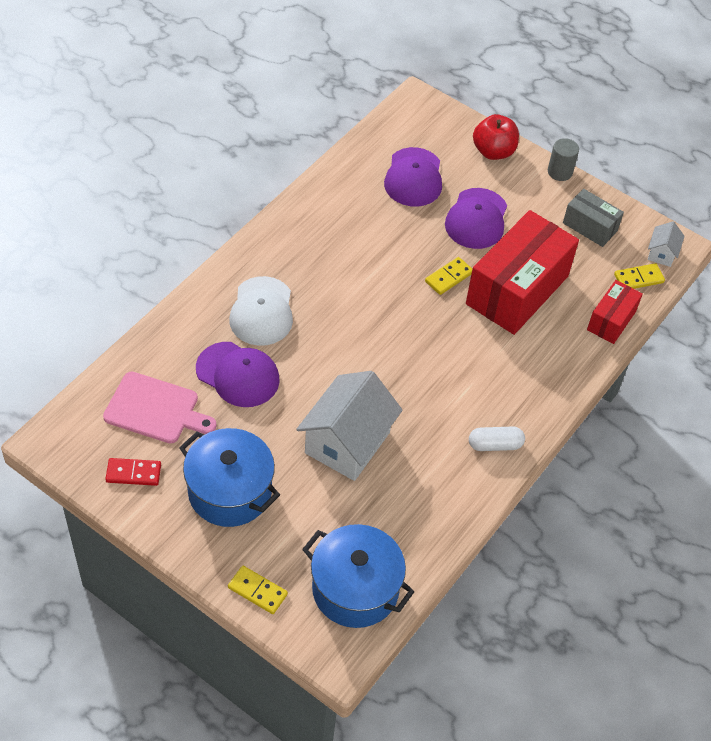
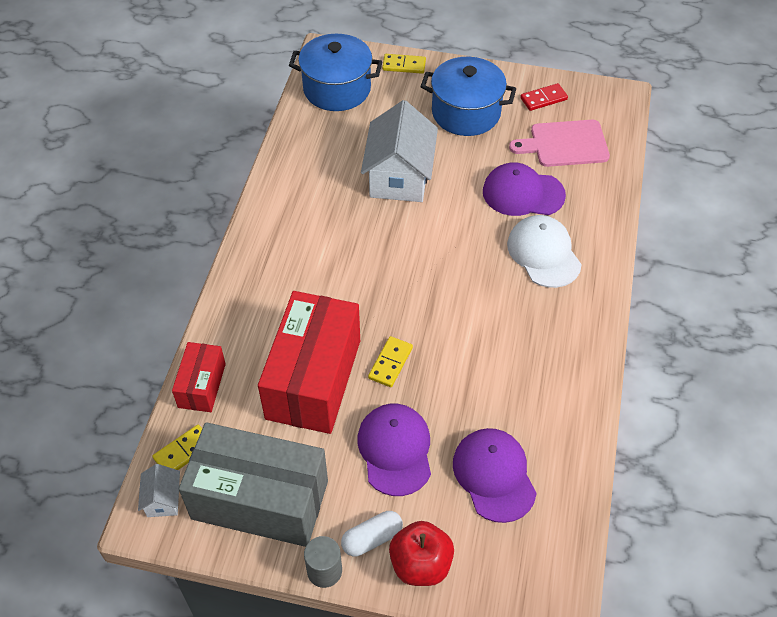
camera: 160 degrees right, 0 degrees up
(495, 445) = (275, 221): white capsule -> white capsule (372, 538)
(590, 227) = (260, 500): grey box -> grey box, size x1.97

